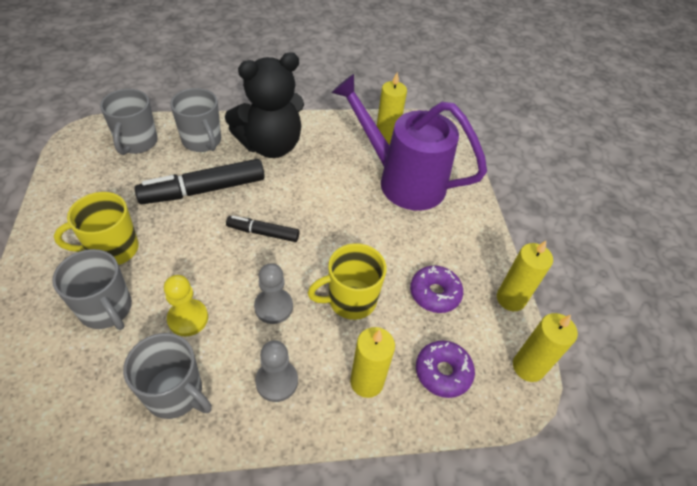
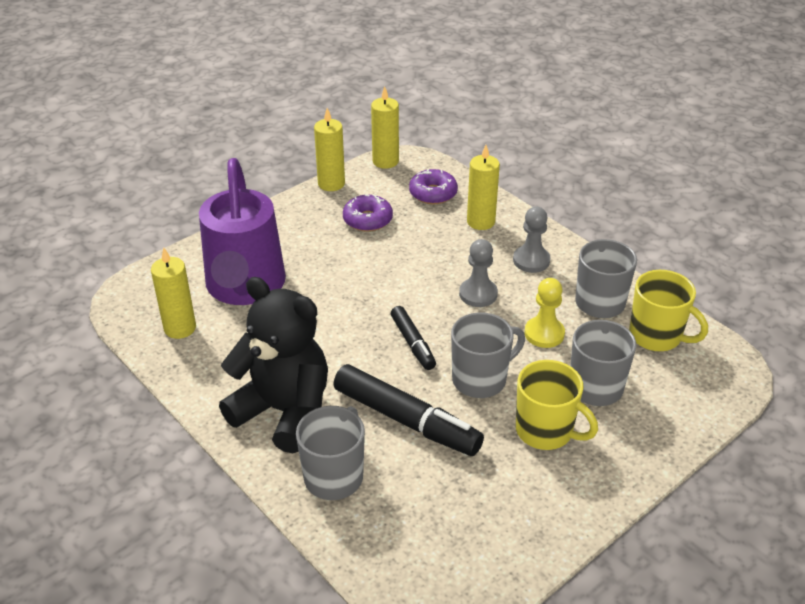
camera: 120 degrees left, 10 degrees down
(137, 143) = (398, 537): grey mug -> grey mug (481, 379)
(350, 300) = (424, 258): yellow mug -> yellow mug (657, 336)

